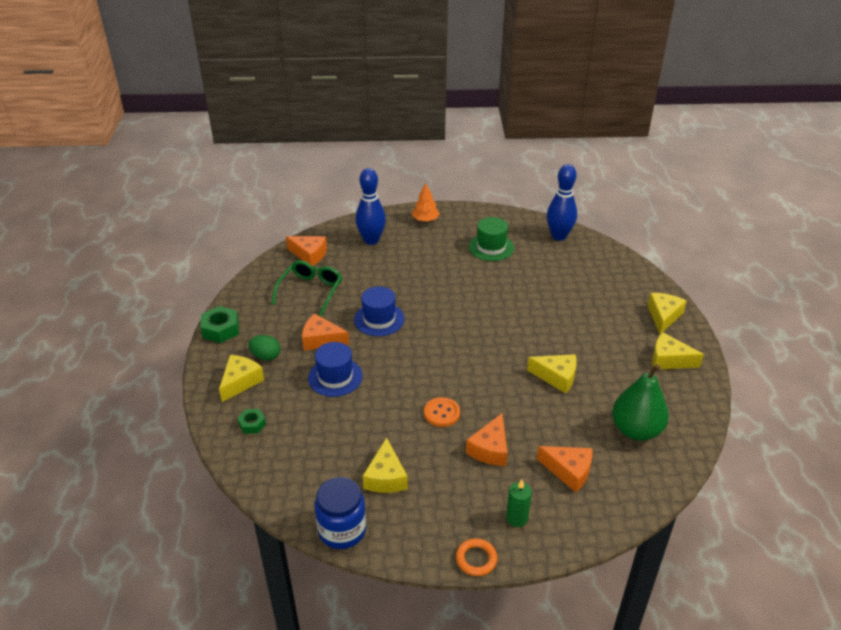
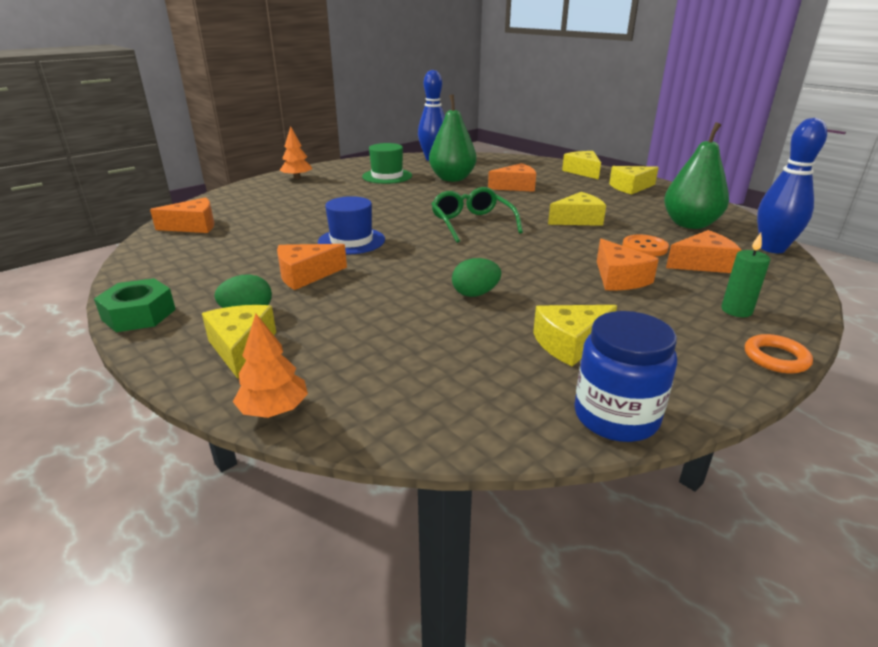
camera: 40 degrees left, 10 degrees down
(218, 430) = (274, 410): none -> orange tree
(252, 424) = (321, 379): green nut -> none
(311, 290) = (234, 247): green glasses -> green glasses (472, 223)
(335, 377) = (370, 294): blue hat -> none
(371, 240) = (257, 200): blue bowling pin -> blue bowling pin (772, 248)
(386, 477) = (570, 343): yellow cheese -> yellow cheese turned 105 degrees clockwise
(388, 410) = (475, 294): none -> green egg
(441, 413) = (531, 274): orange button -> orange button (644, 247)
(536, 274) = (452, 179): none -> green pear
(571, 310) = (515, 187): none -> orange cheese

